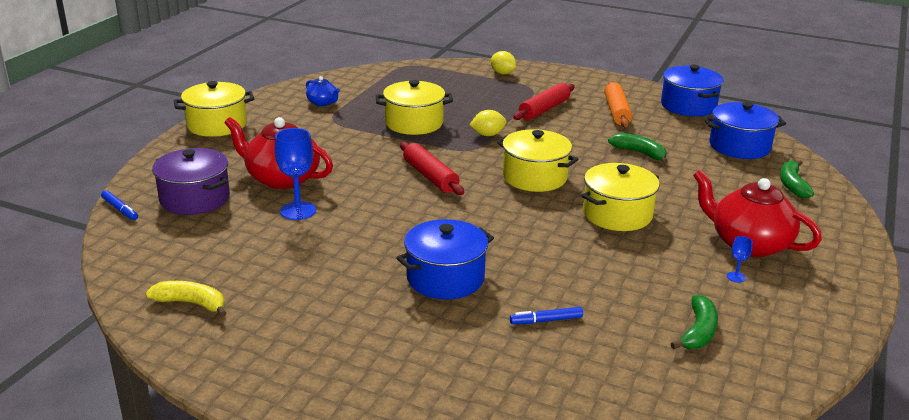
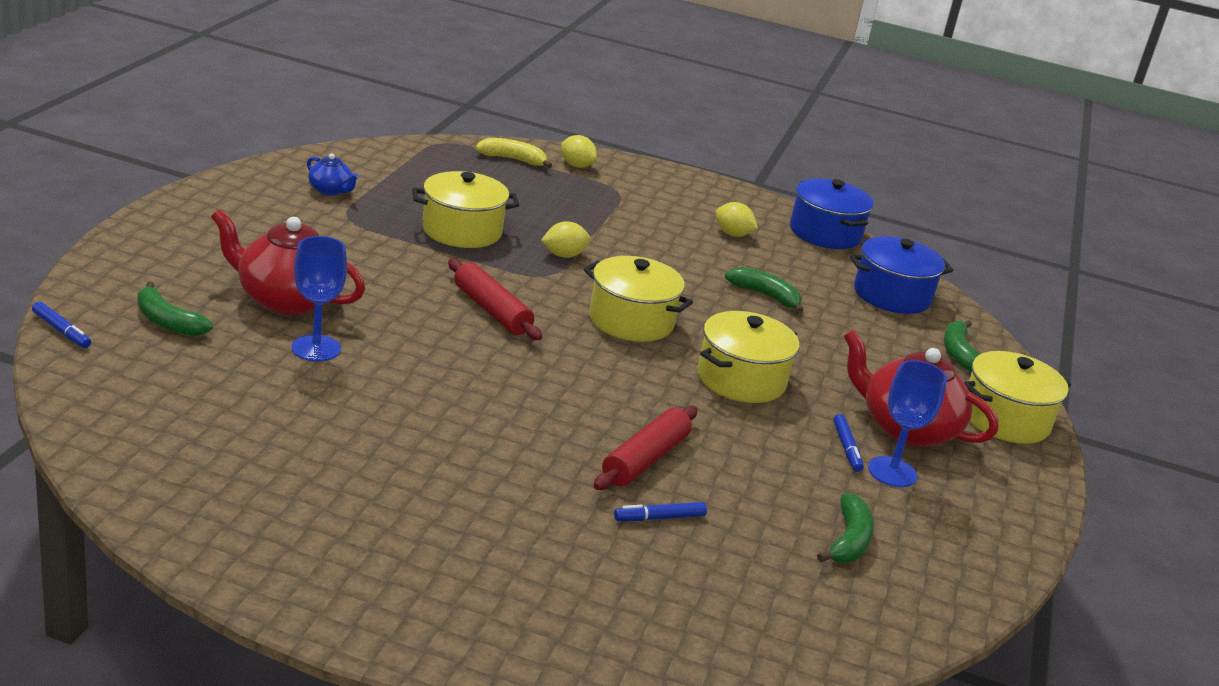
camera: 10 degrees left, 0 degrees up
(191, 303) = (186, 472): yellow banana -> yellow banana (513, 159)
(195, 199) = (167, 322): purple pot -> green banana
(217, 125) = (182, 212): yellow pot -> yellow pot (1005, 419)
(445, 278) = (525, 454): blue pot -> none
(544, 109) = (636, 224): red rolling pin -> red rolling pin (645, 459)
(616, 111) = (732, 234): orange rolling pin -> yellow lemon
(699, 260) = (846, 448): none -> blue marker
(736, 277) = (892, 472): blue goblet -> blue goblet, size x2.14

